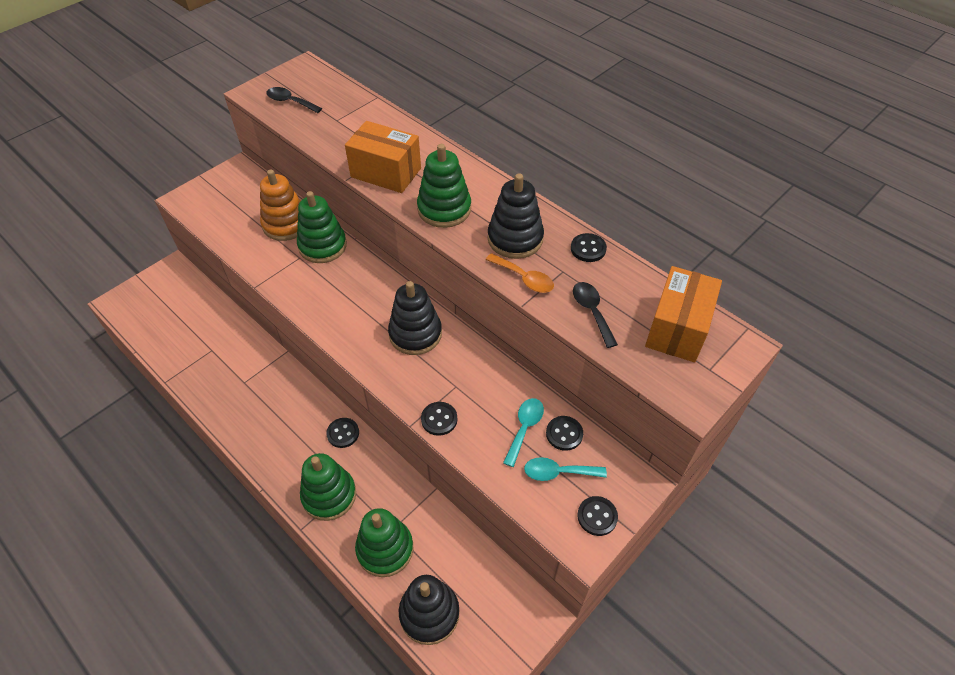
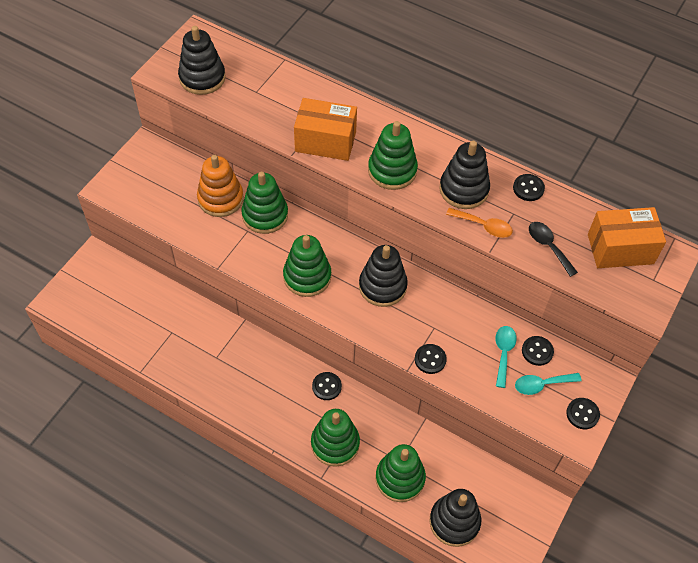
camera: 15 degrees left, 5 degrees up
(290, 102) = (202, 78): black spoon -> black stacking toy
(340, 311) = (307, 276): none -> green stacking toy
(677, 328) = (620, 249): orange box -> orange box turned 75 degrees clockwise

